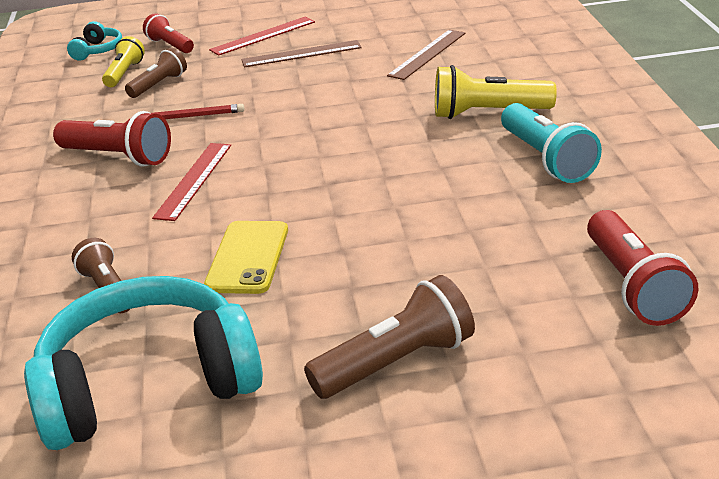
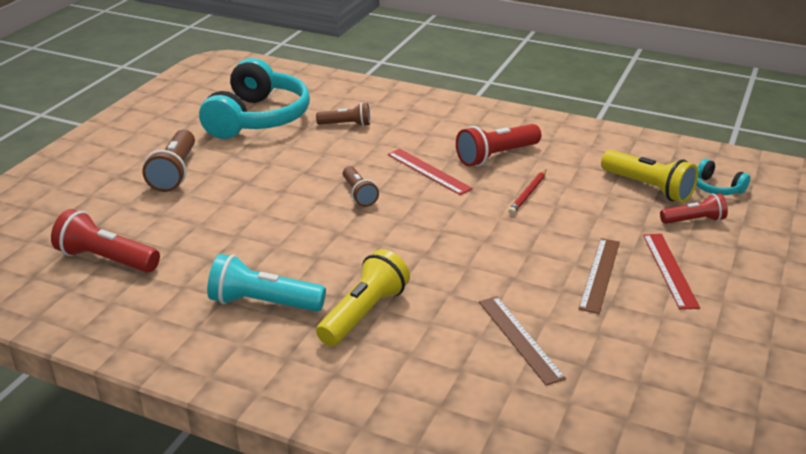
camera: 120 degrees right, 0 degrees up
(124, 73) = (648, 188): yellow flashlight -> yellow flashlight, size x1.58
(159, 85) = (606, 196): brown flashlight -> brown flashlight (359, 194)
(247, 257) = (317, 164): yellow phone -> none

